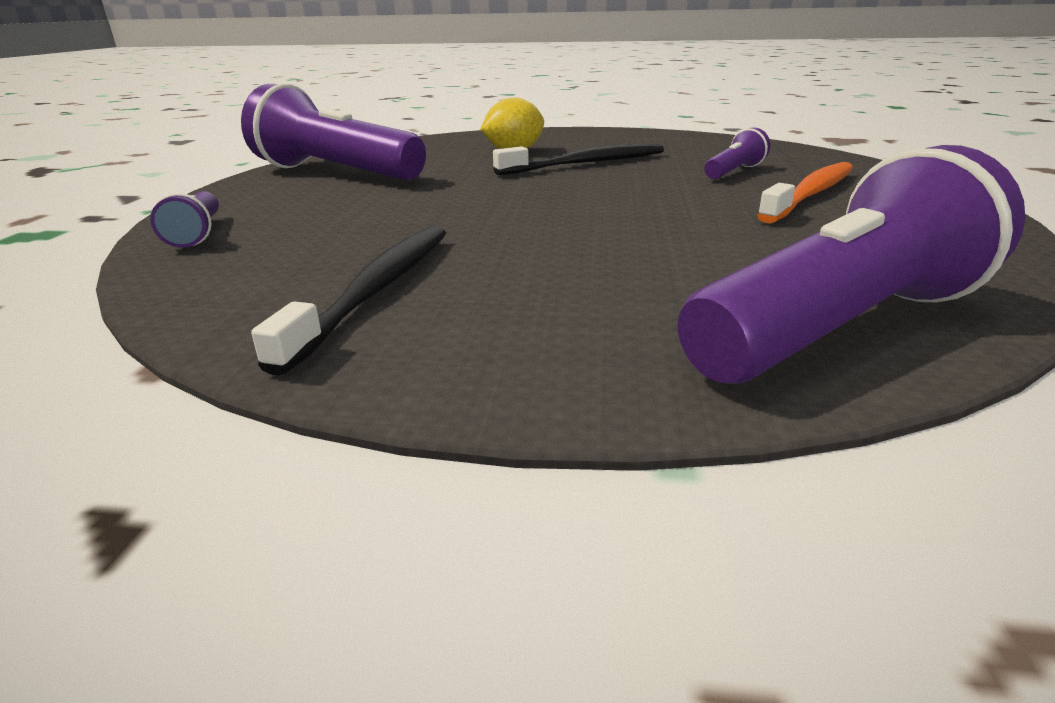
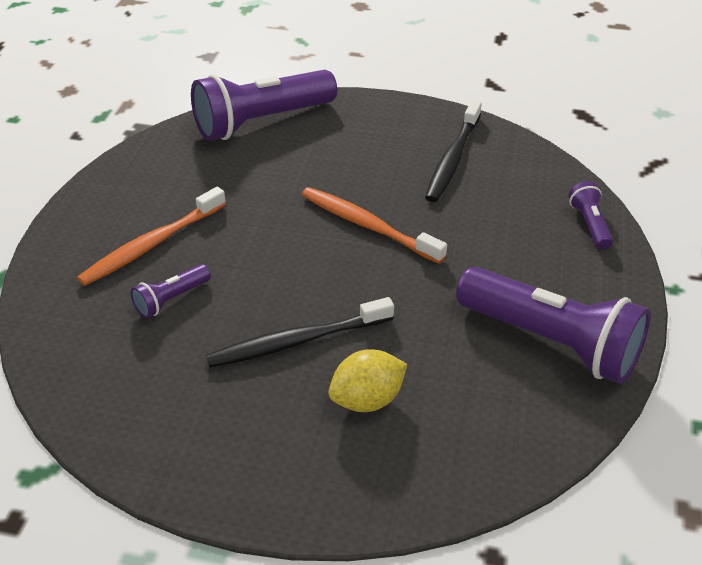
camera: 175 degrees left, 15 degrees up
(533, 218) = (368, 226): none -> orange toothbrush

